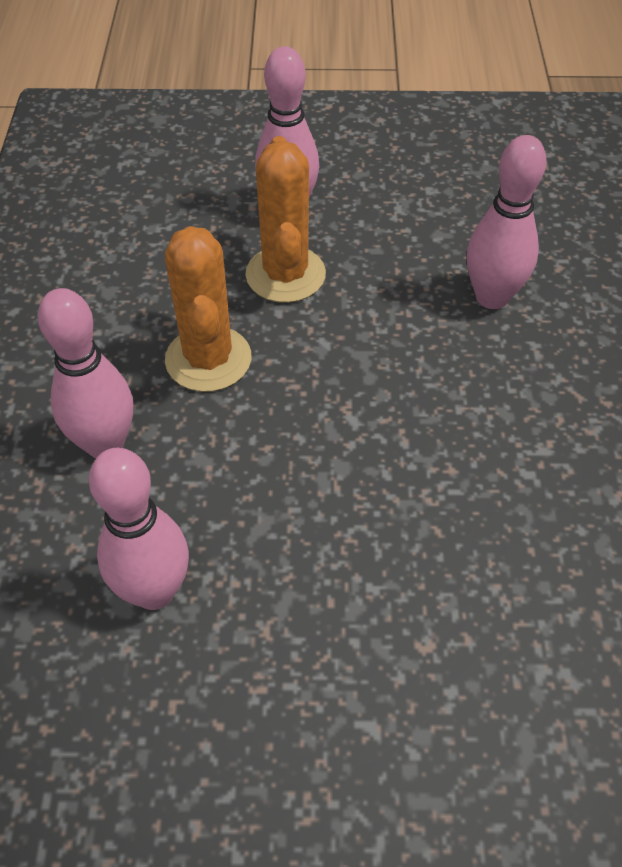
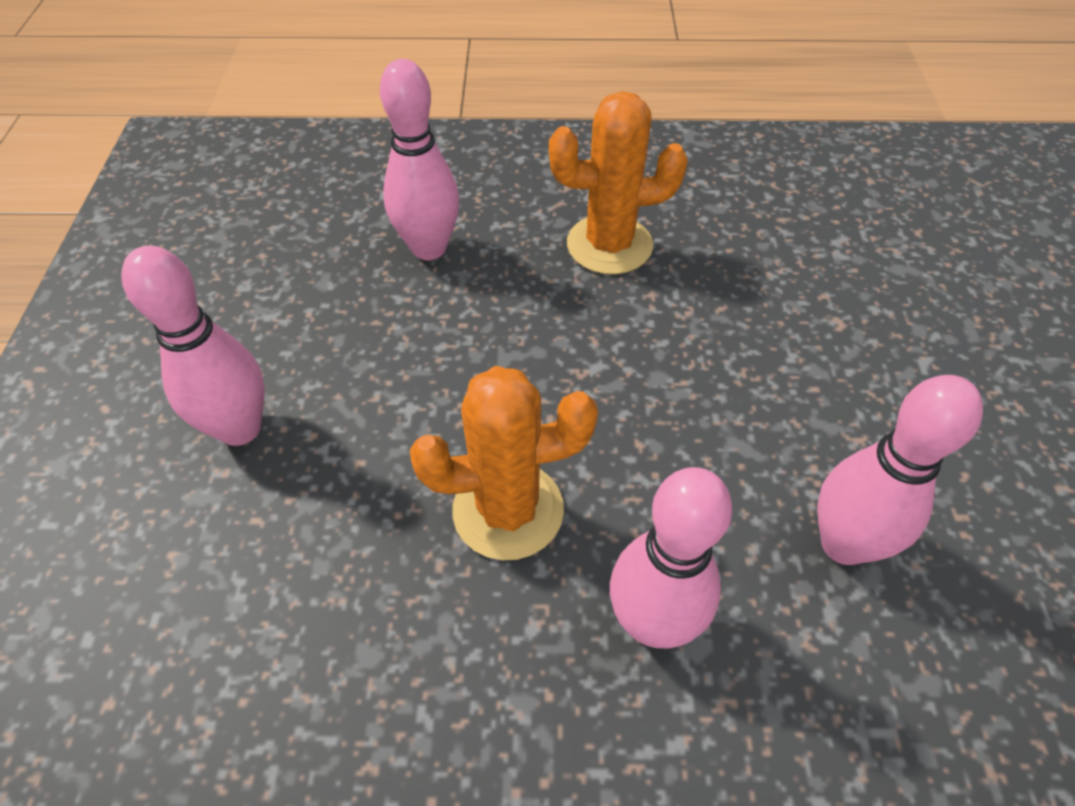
camera: 90 degrees left, 0 degrees up
(285, 274) = (367, 430): orange cactus -> orange cactus (609, 245)

